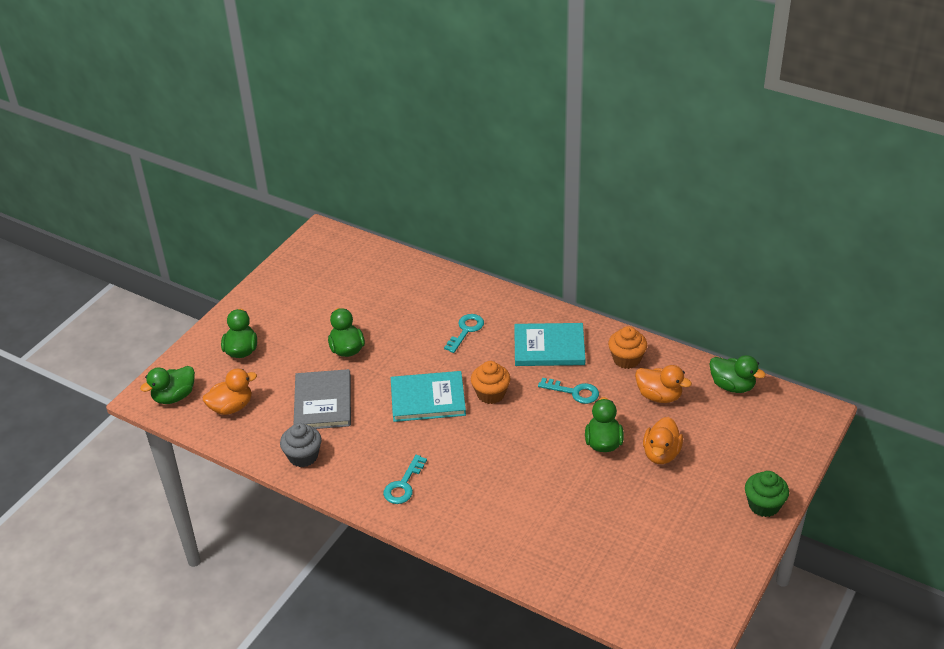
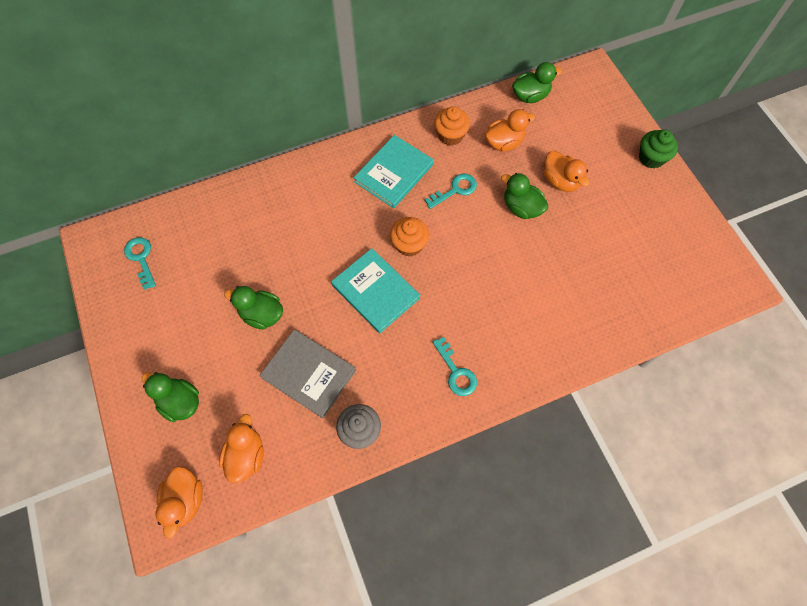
camera: 55 degrees left, 25 degrees up
(174, 396) = (185, 500): green duck -> orange duck
(428, 399) = (375, 291): turquoise book -> turquoise book turned 75 degrees counterclockwise
(466, 330) = (323, 214): turquoise key -> turquoise key (141, 258)

